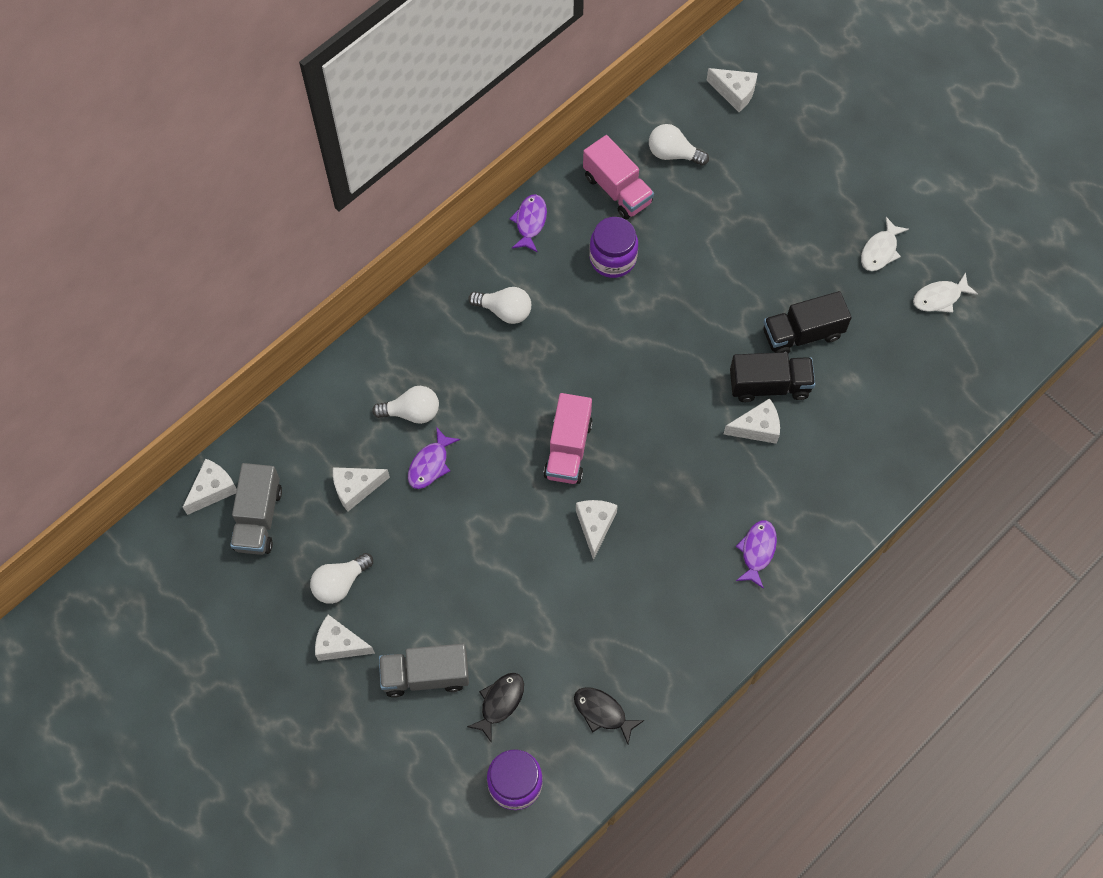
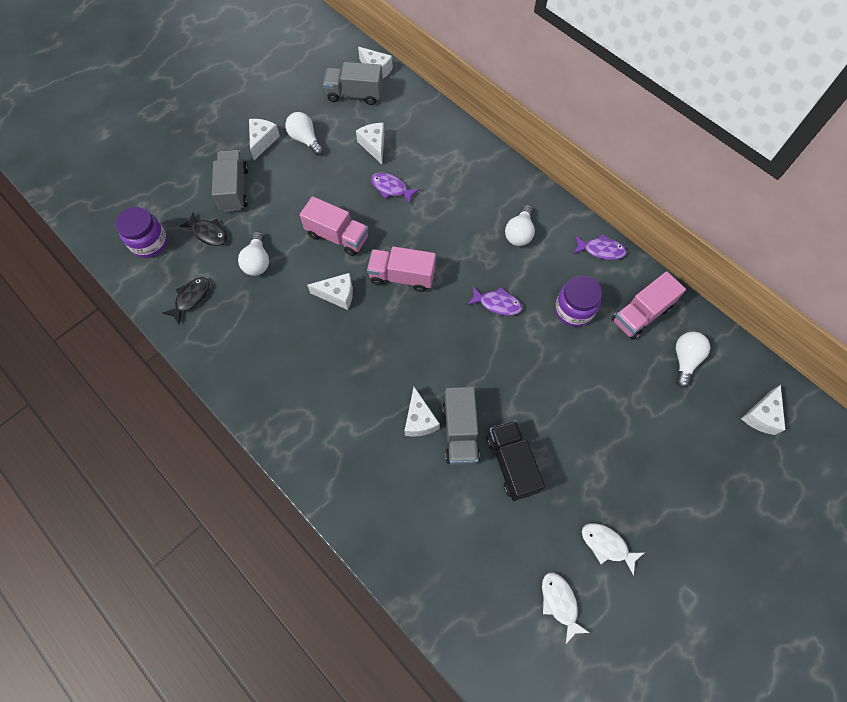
camera: 90 degrees right, 0 degrees up
(412, 412) = (432, 176): white light bulb -> white light bulb (257, 261)
(507, 530) = (337, 236): none -> pink truck
(757, 551) = (308, 414): purple fish -> purple fish (497, 304)
(769, 385) = (460, 432): black truck -> grey truck

